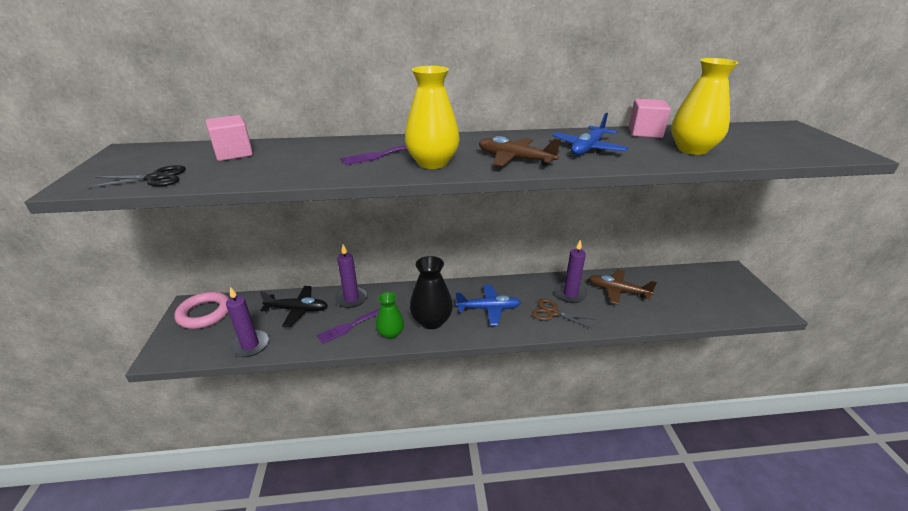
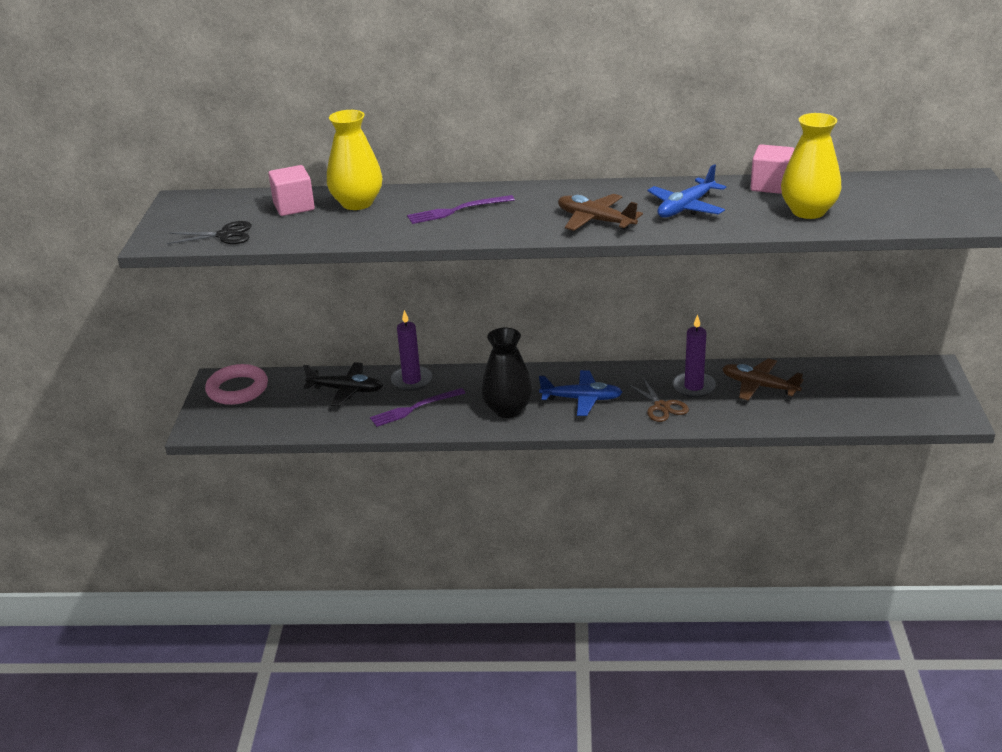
camera: 10 degrees right, 0 degrees up
(250, 345) = (294, 424): purple candle -> none
(391, 333) = (457, 420): green vase -> none
(432, 163) = (504, 223): yellow vase -> yellow vase (357, 203)
(552, 312) = (661, 407): brown scissors -> brown scissors turned 150 degrees counterclockwise

